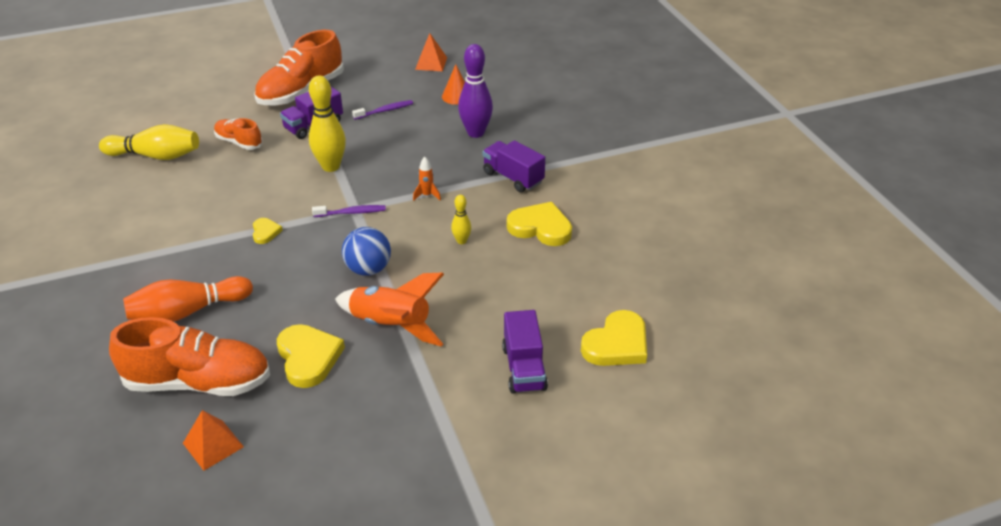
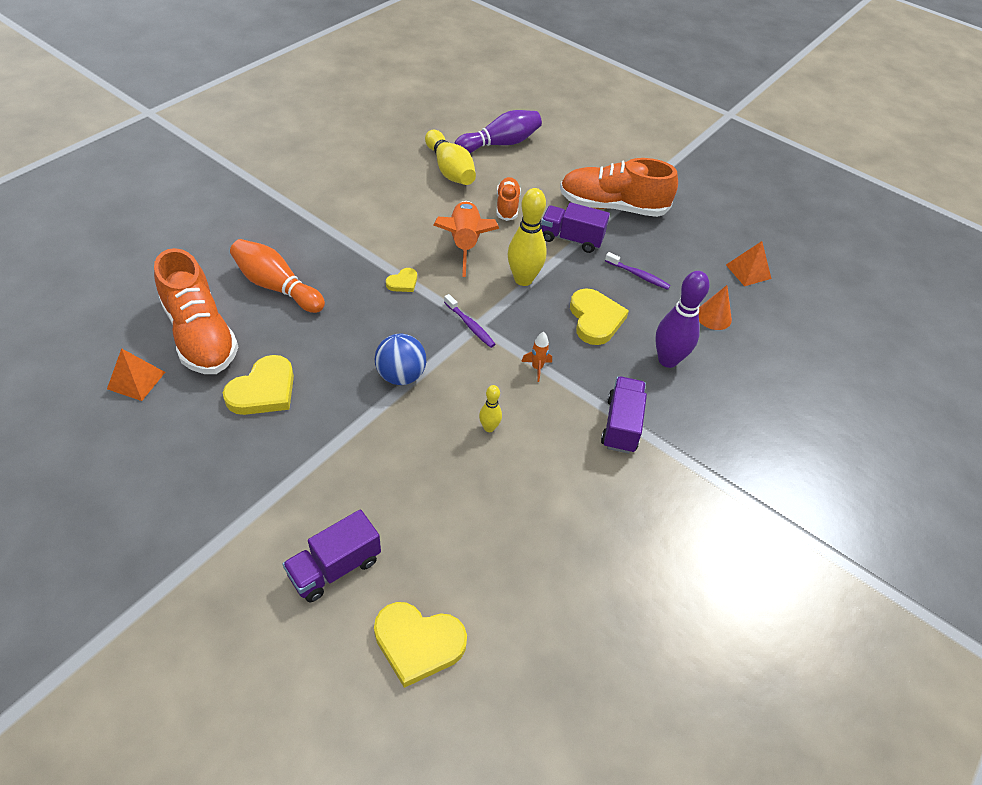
camera: 55 degrees right, 10 degrees up
(157, 116) = (500, 144): none -> purple bowling pin
(391, 326) = (335, 429): orange rocket -> orange rocket (464, 244)
(540, 227) = (558, 486): yellow heart -> yellow heart (595, 319)

